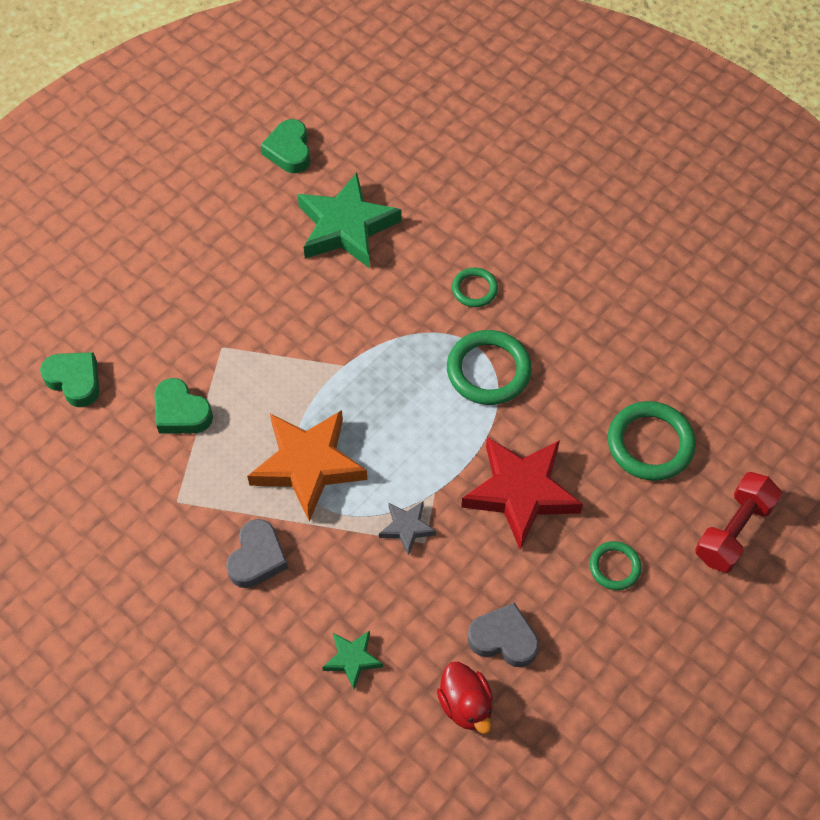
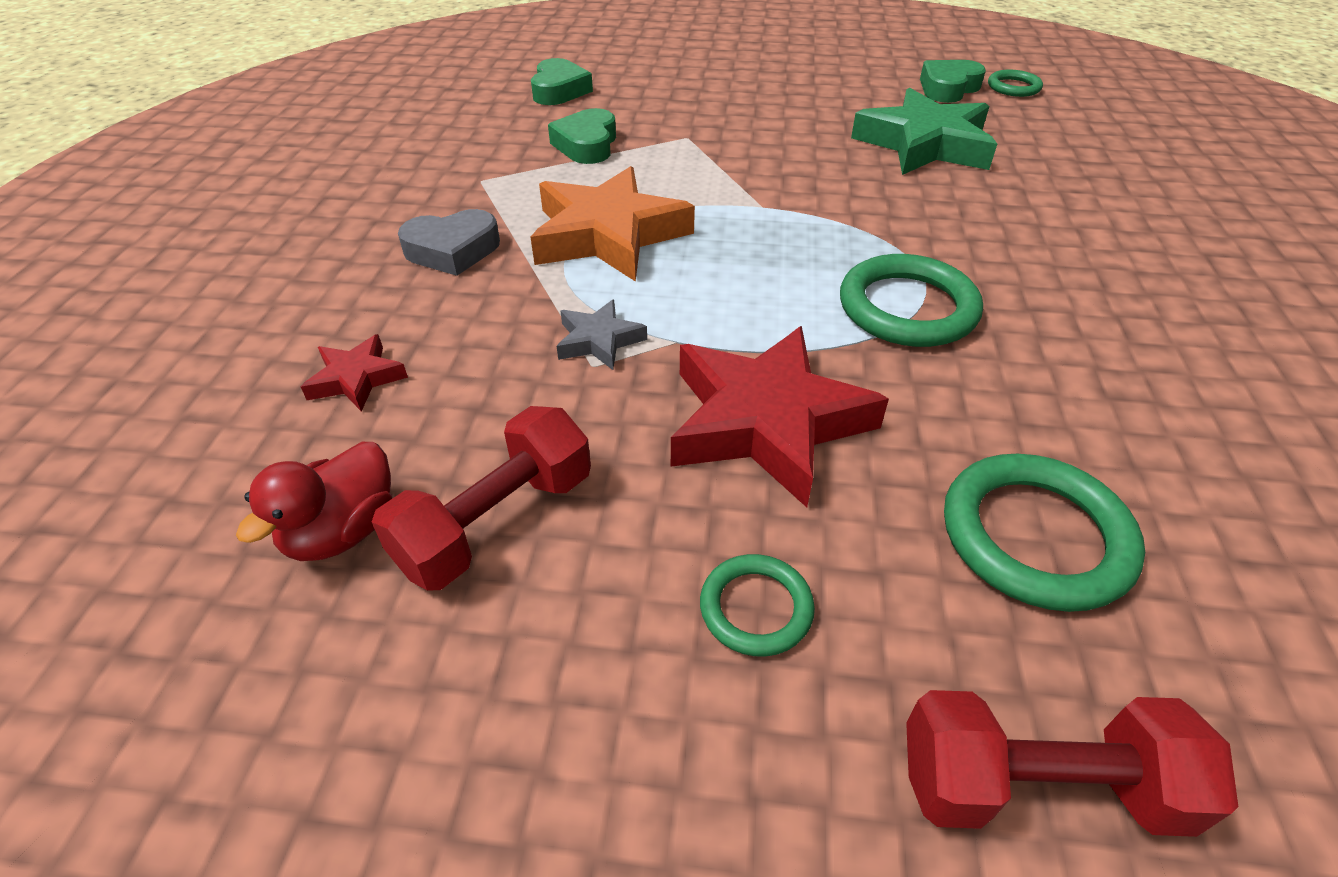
camera: 55 degrees right, 15 degrees down
(352, 659) = (356, 379): green star -> red star
(474, 289) = (995, 249): green ring -> green ring (1013, 87)
(503, 639) = (496, 521): grey heart -> red dumbbell

